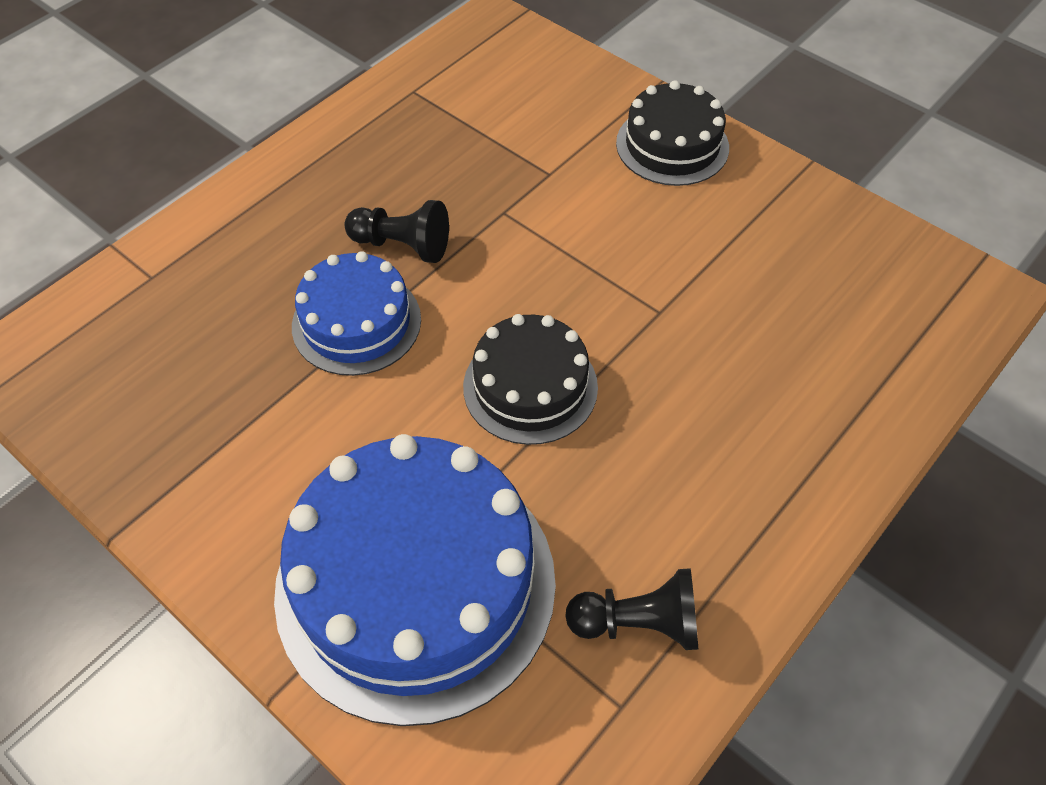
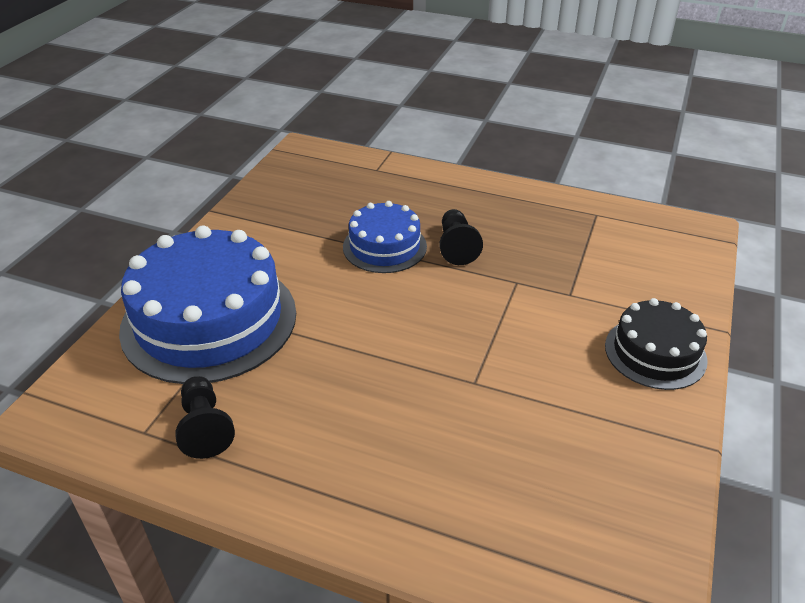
camera: 70 degrees right, 15 degrees down
(530, 387) = (372, 331): black cake -> none

